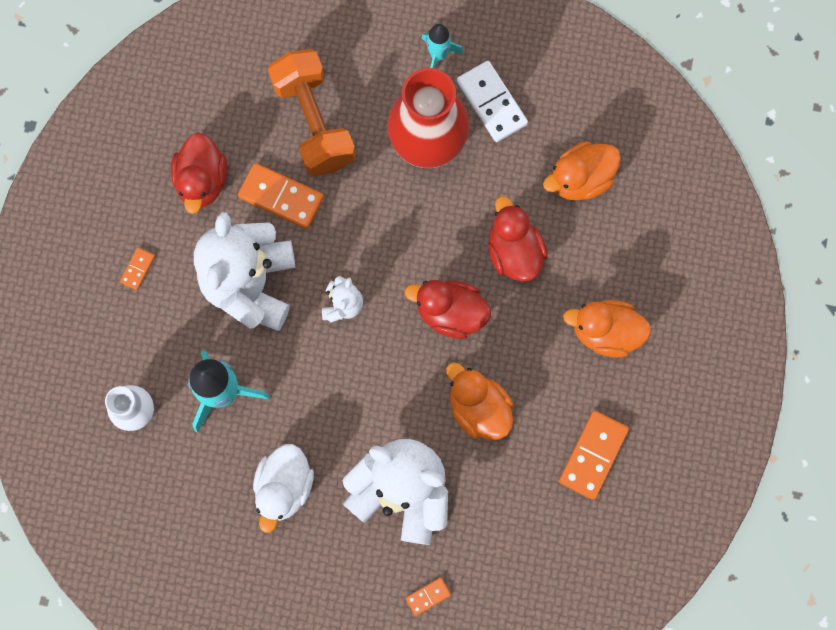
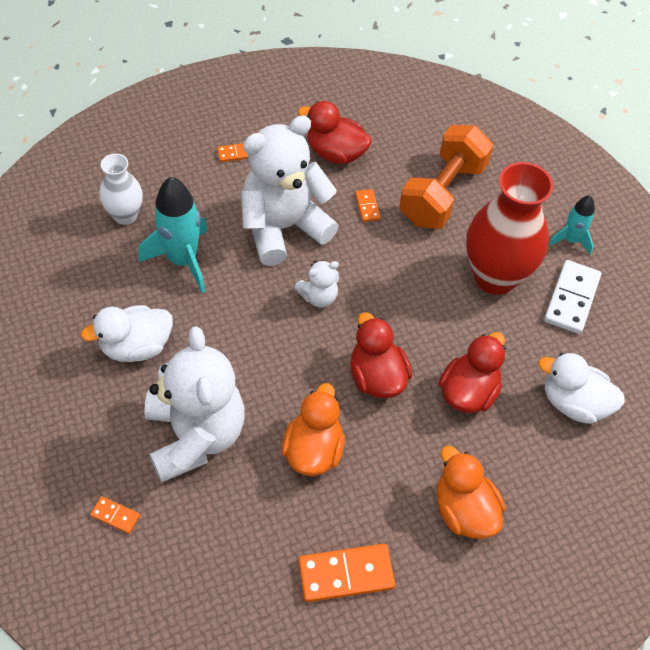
camera: 50 degrees right, 20 degrees down
(202, 181) = (335, 153): red duck -> red duck turned 60 degrees clockwise
(281, 197) = (367, 206): orange domino -> orange domino, size x0.50
(580, 179) = (574, 403): orange duck -> white duck

